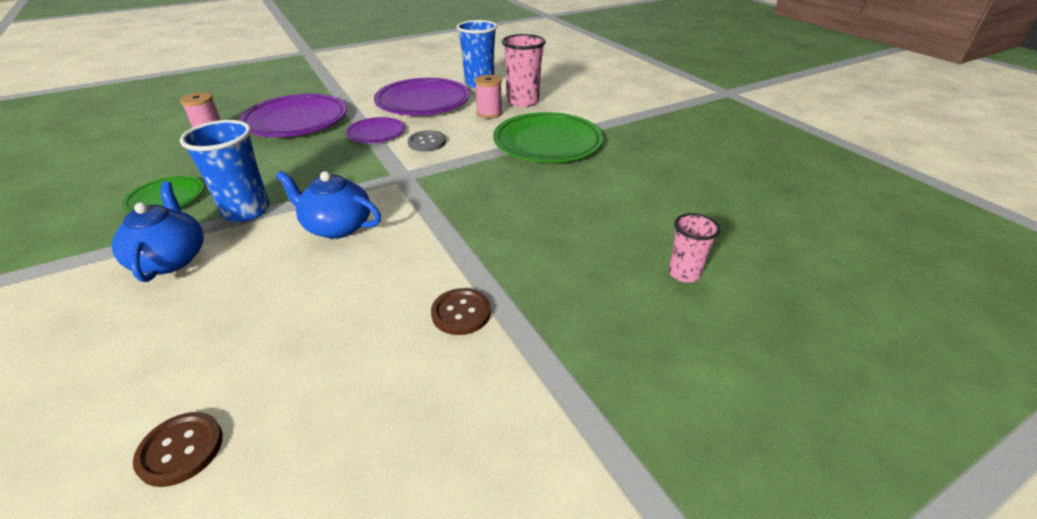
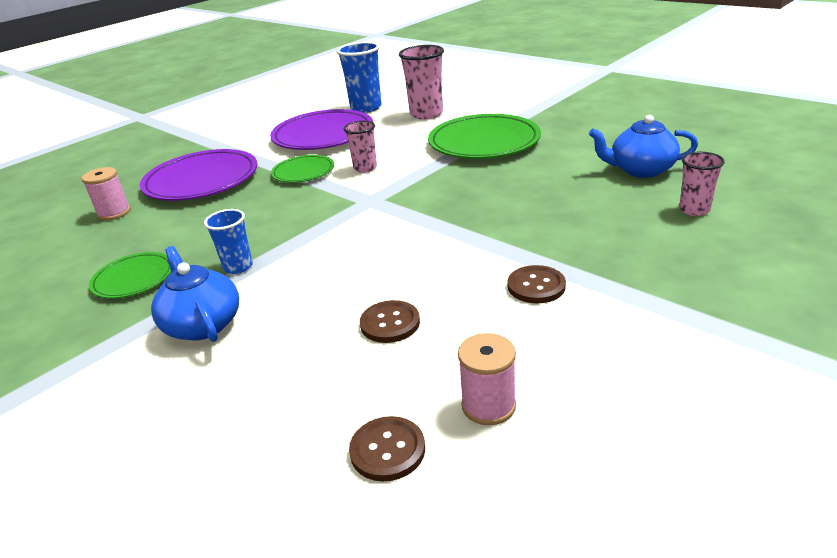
camera: 15 degrees left, 5 degrees down
(246, 211) = (238, 267): blue cup -> blue cup, size x0.60
(305, 309) = (390, 323): none -> brown button
(337, 226) = (348, 255): blue teapot -> blue teapot (640, 170)
(376, 133) = (303, 172): purple plate -> green plate
(427, 142) = (365, 168): grey button -> pink cup
(489, 113) = (402, 131): pink spool -> pink spool (488, 406)

